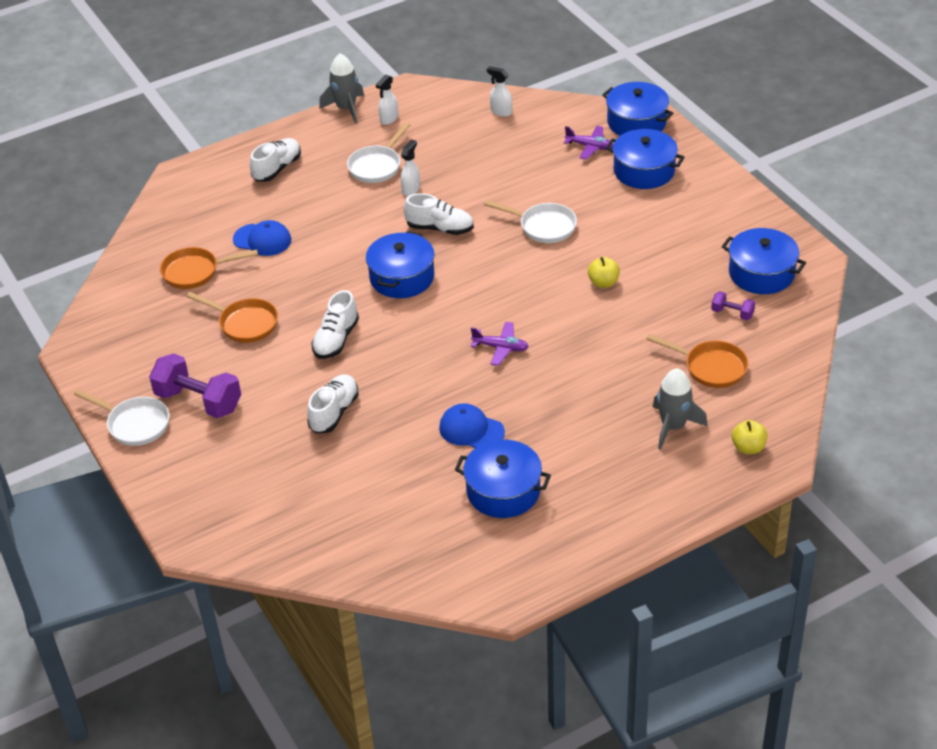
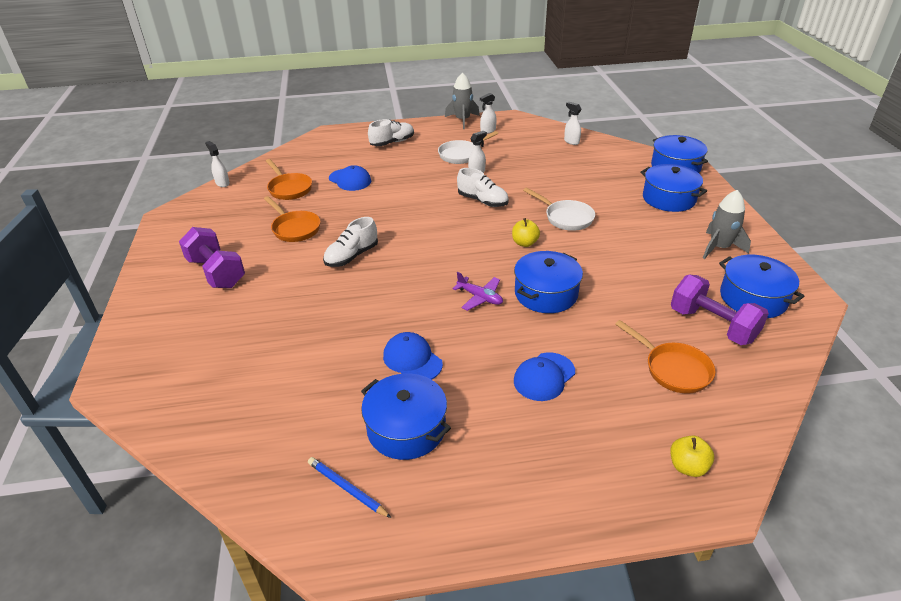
camera: 20 degrees right, 5 degrees down
(102, 287) = (222, 183): none -> white spray bottle
(135, 424) = (158, 276): white pan -> none
(195, 272) = (289, 188): orange pan -> orange pan turned 135 degrees counterclockwise
(334, 412) = (309, 310): white shoe -> none
(402, 277) = (432, 226): blue pot -> blue pot (546, 294)
(483, 552) = (347, 488): none -> blue pencil
(590, 147) = (630, 174): purple plane -> none
(600, 409) = (544, 377): none -> blue cap
(603, 283) = (597, 269): yellow apple -> yellow apple (524, 243)
(673, 426) = (611, 417): grey rocket -> grey rocket (719, 248)
(732, 313) = (712, 325): purple dumbbell -> purple dumbbell, size x2.04

